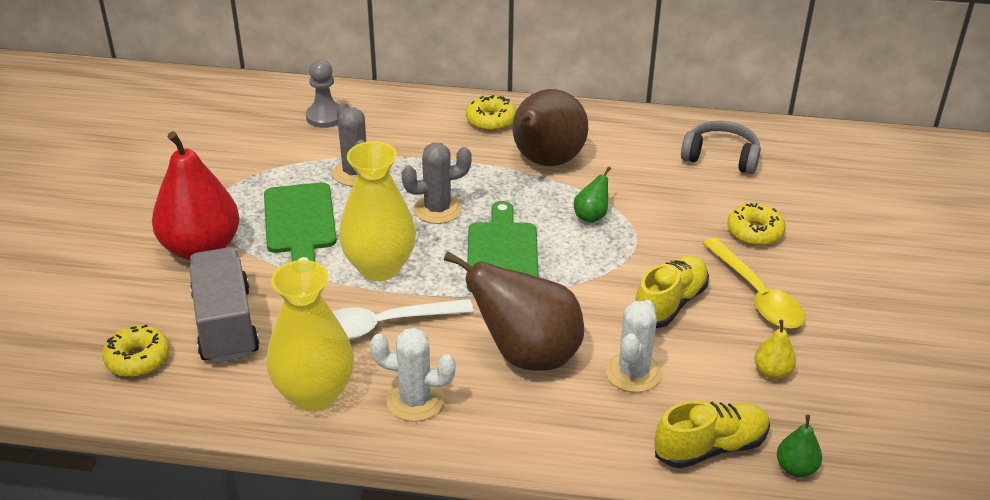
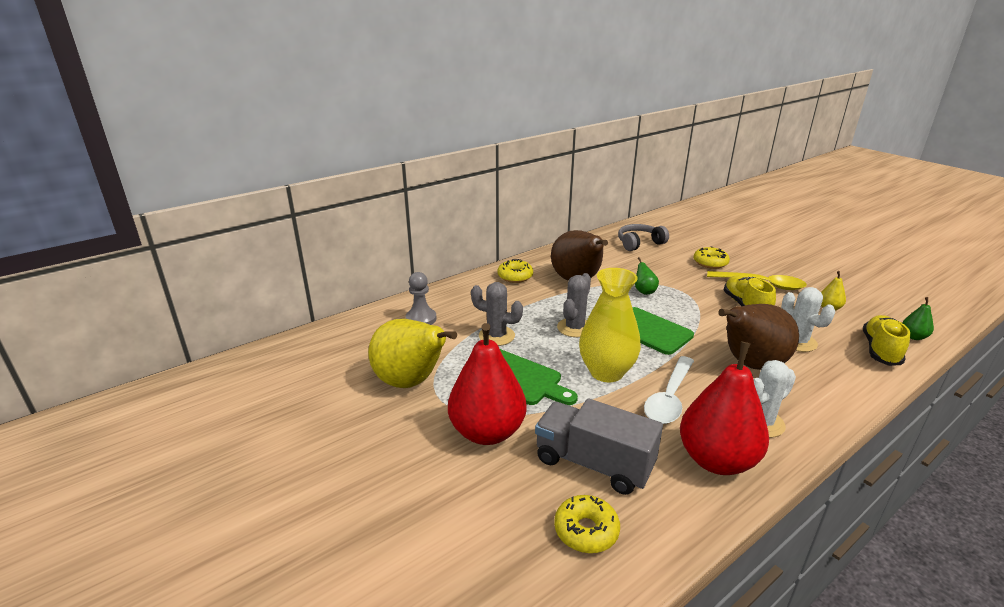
camera: 45 degrees left, 10 degrees down
(220, 171) = (411, 382): none -> yellow pear
(314, 394) = (716, 460): yellow vase -> red pear

